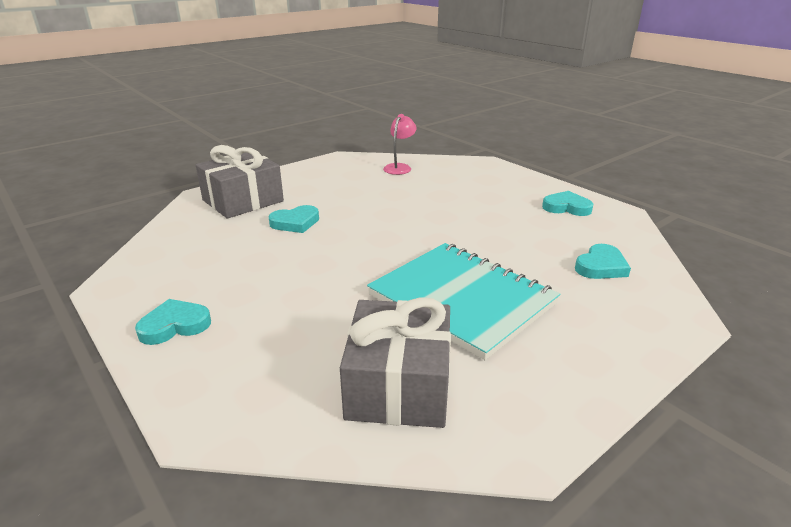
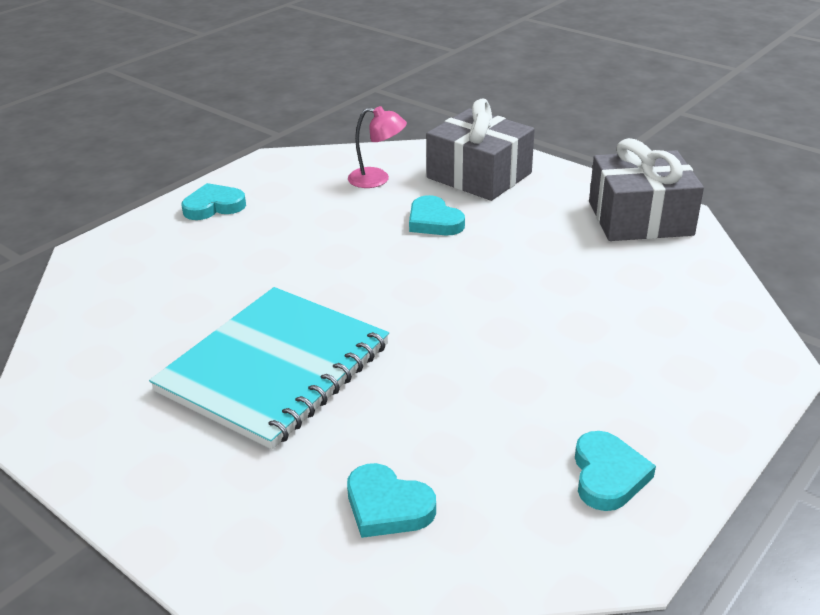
camera: 80 degrees right, 5 degrees up
(175, 325) = (214, 206): turquoise heart -> turquoise heart turned 75 degrees counterclockwise
(398, 385) = (123, 339): grey gift -> grey gift (640, 218)
(399, 167) = (676, 271): pink lamp -> pink lamp (377, 179)

